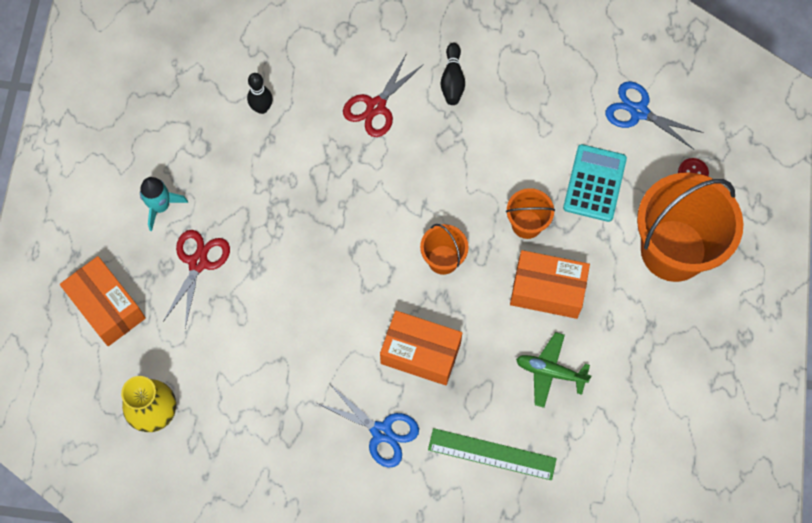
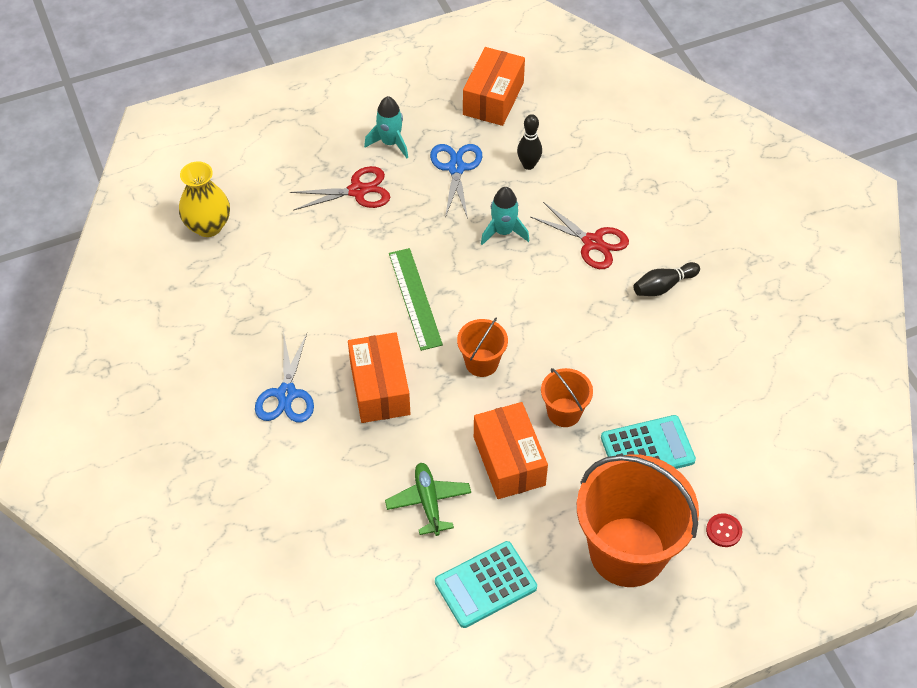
camera: 60 degrees right, 15 degrees down
(107, 307) = (279, 152): orange box -> orange box (493, 98)
(321, 168) = (503, 232): none -> turquoise rocket
(376, 106) = (592, 242): red scissors -> red scissors turned 150 degrees counterclockwise
(492, 454) = (317, 491): green ruler -> green ruler (415, 298)
(639, 112) = (752, 452): blue scissors -> blue scissors (456, 168)
(646, 368) = (485, 585): none -> turquoise calculator

